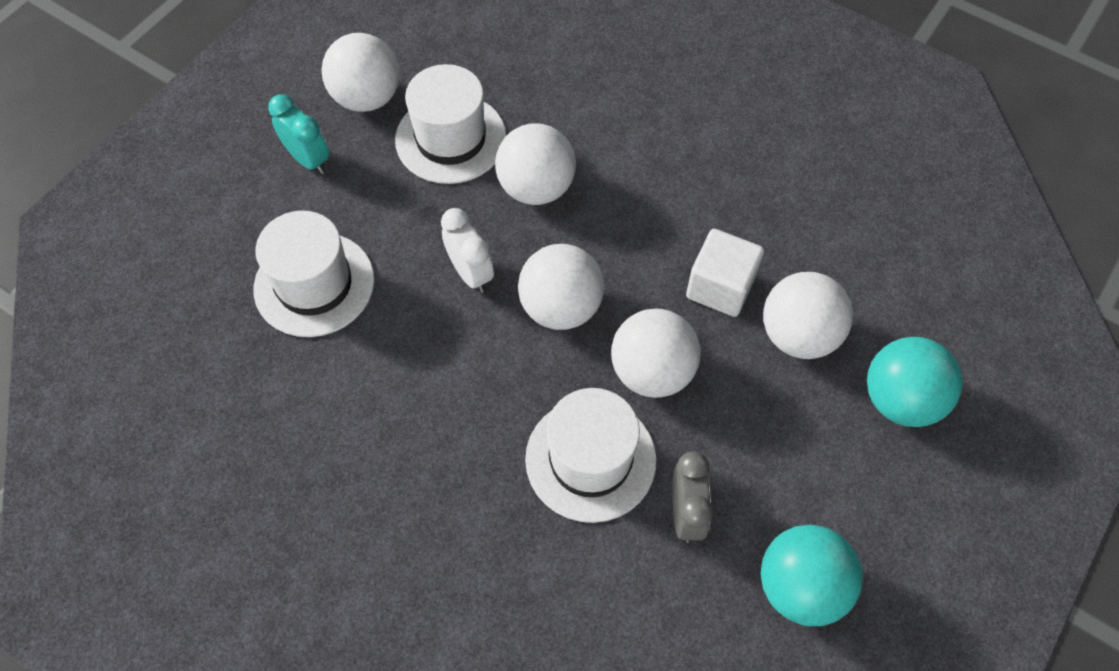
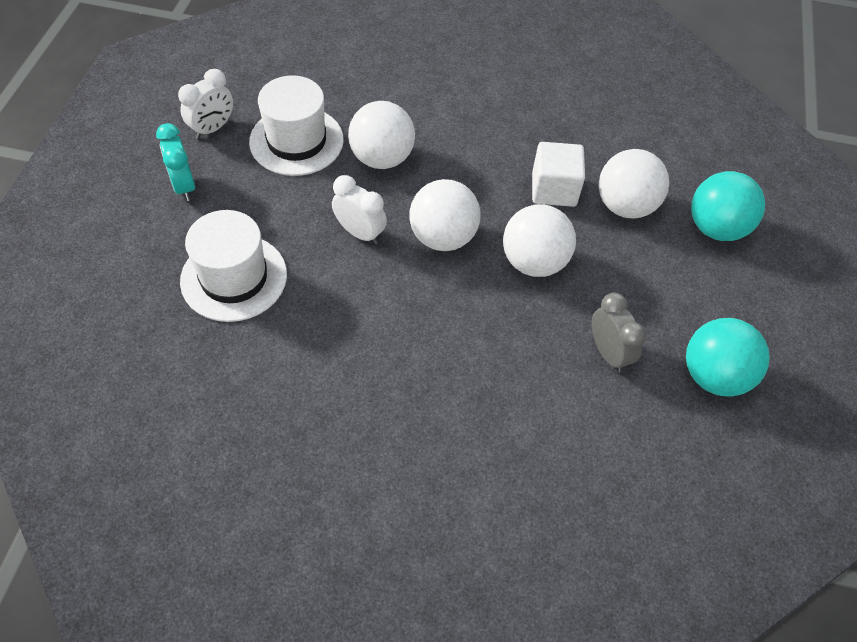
camera: 25 degrees left, 5 degrees down
(308, 159) = (184, 186): turquoise clock -> turquoise clock turned 135 degrees counterclockwise
(367, 98) = (212, 128): white ball -> white clock
(590, 459) = (519, 338): white hat -> none

